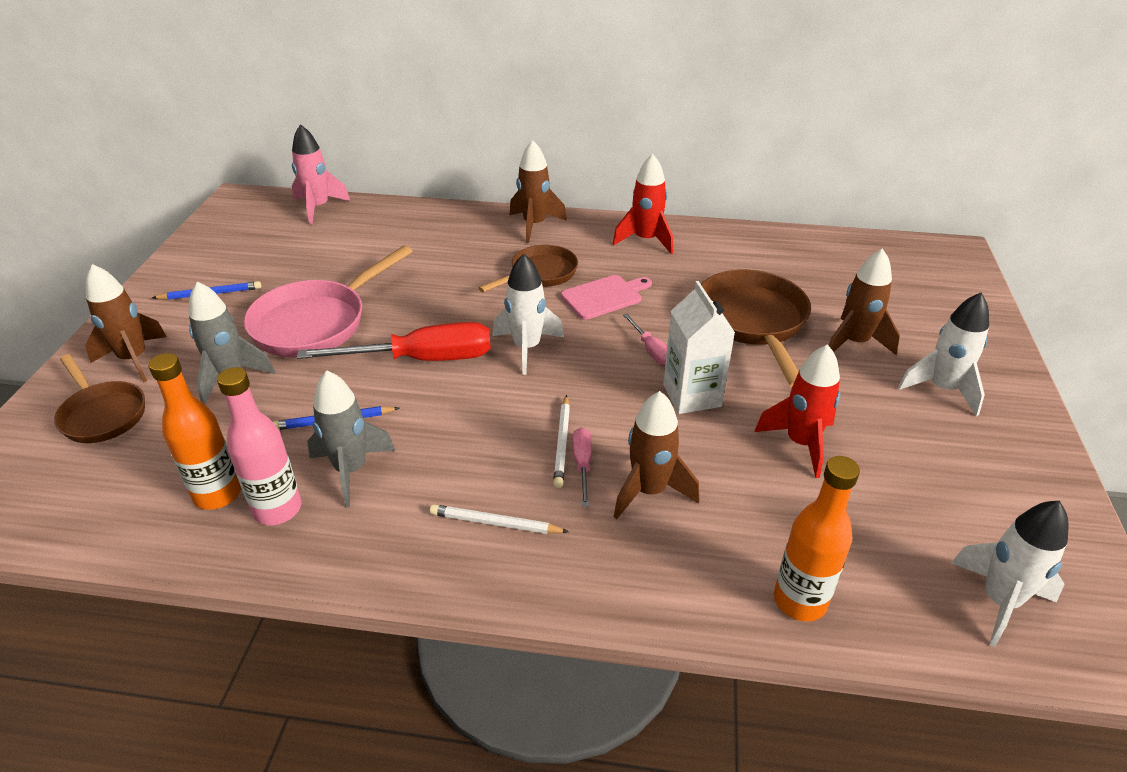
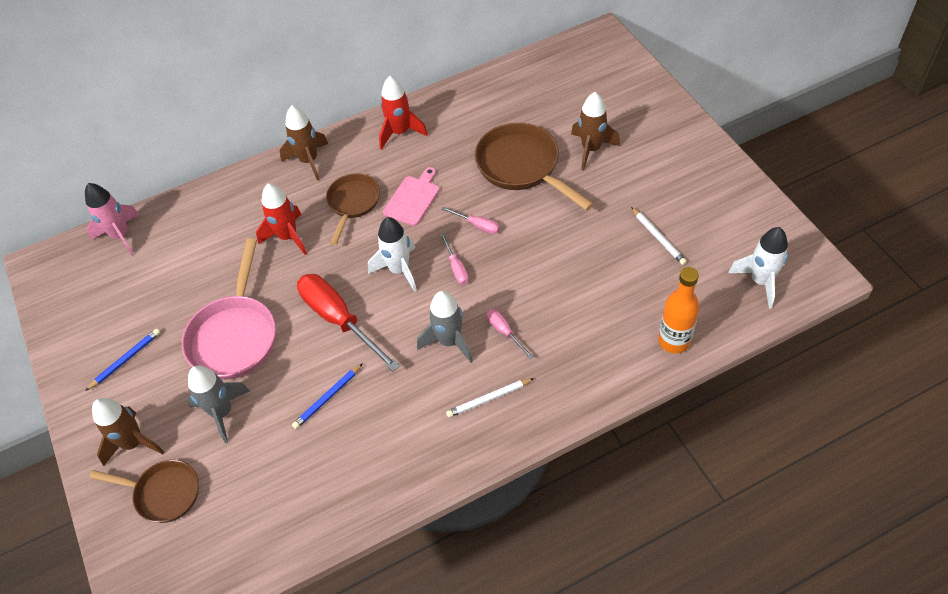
camera: 30 degrees left, 15 degrees up
(217, 494) = (308, 490): orange bottle -> none
(277, 509) = (355, 474): pink bottle -> none
(351, 470) = (373, 422): grey rocket -> grey rocket (449, 341)
(422, 359) = (339, 319): red screwdriver -> red screwdriver turned 90 degrees counterclockwise
(562, 443) = (481, 325): white pencil -> white pencil (658, 237)
(589, 376) = (456, 268): none -> pink screwdriver
(649, 491) = (554, 325): brown rocket -> none
(692, 395) = (528, 245): white carton -> none
(801, 443) = (610, 243): red rocket -> red rocket (288, 237)
(942, 389) = (659, 158): white rocket -> none

